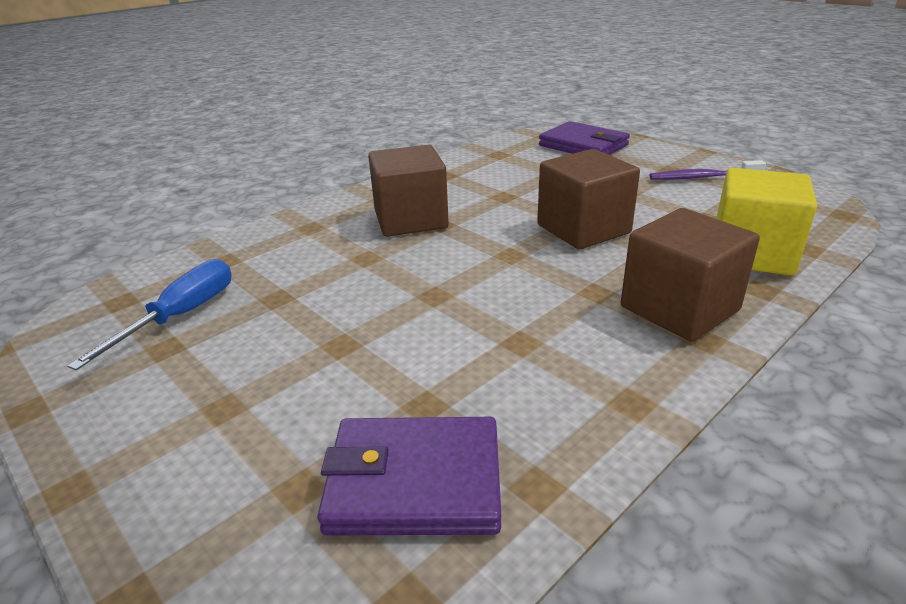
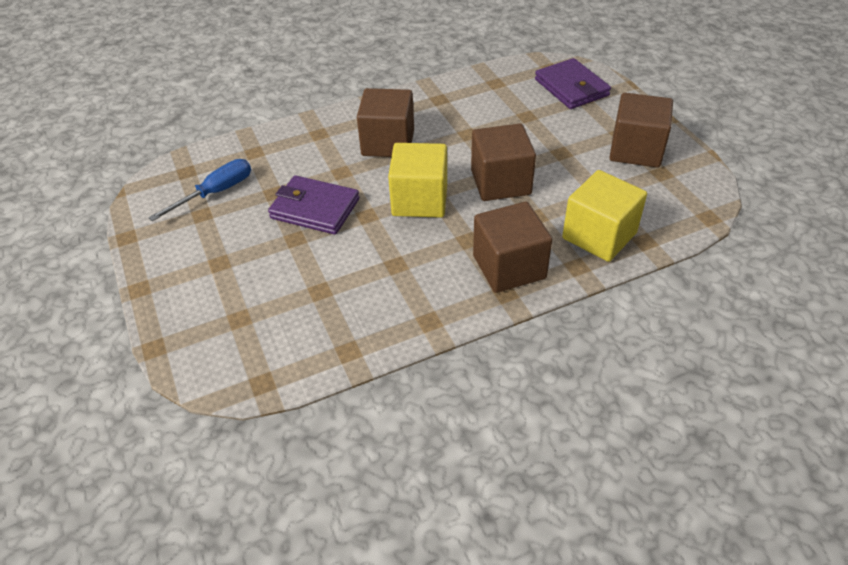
camera: 20 degrees right, 15 degrees up
(414, 482) = (292, 331): purple wallet -> purple wallet (315, 209)
(496, 264) = (419, 200): none -> yellow cube
(702, 178) = (636, 150): purple toothbrush -> brown cube

